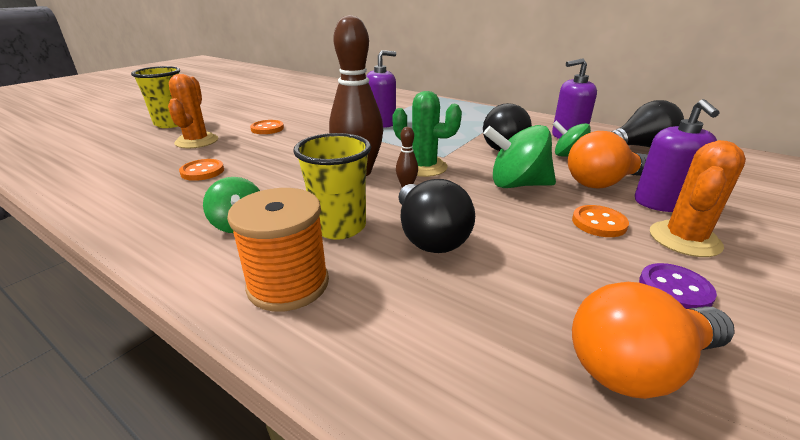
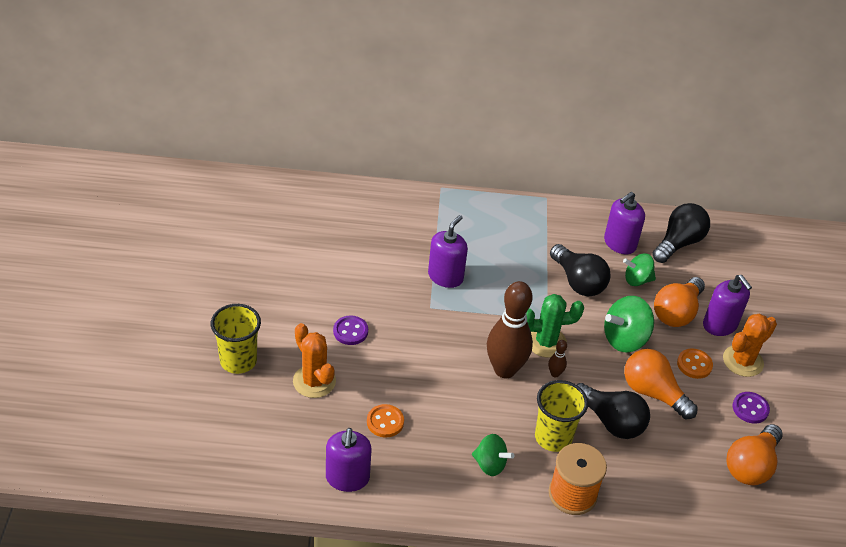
camera: 35 degrees left, 15 degrees up
(105, 191) = (347, 478): none -> purple soap dispenser
(267, 129) = (350, 331): orange button -> purple button
(514, 229) = (653, 393): none -> orange light bulb
(684, 239) = (743, 361): orange cactus -> orange cactus turned 45 degrees clockwise

